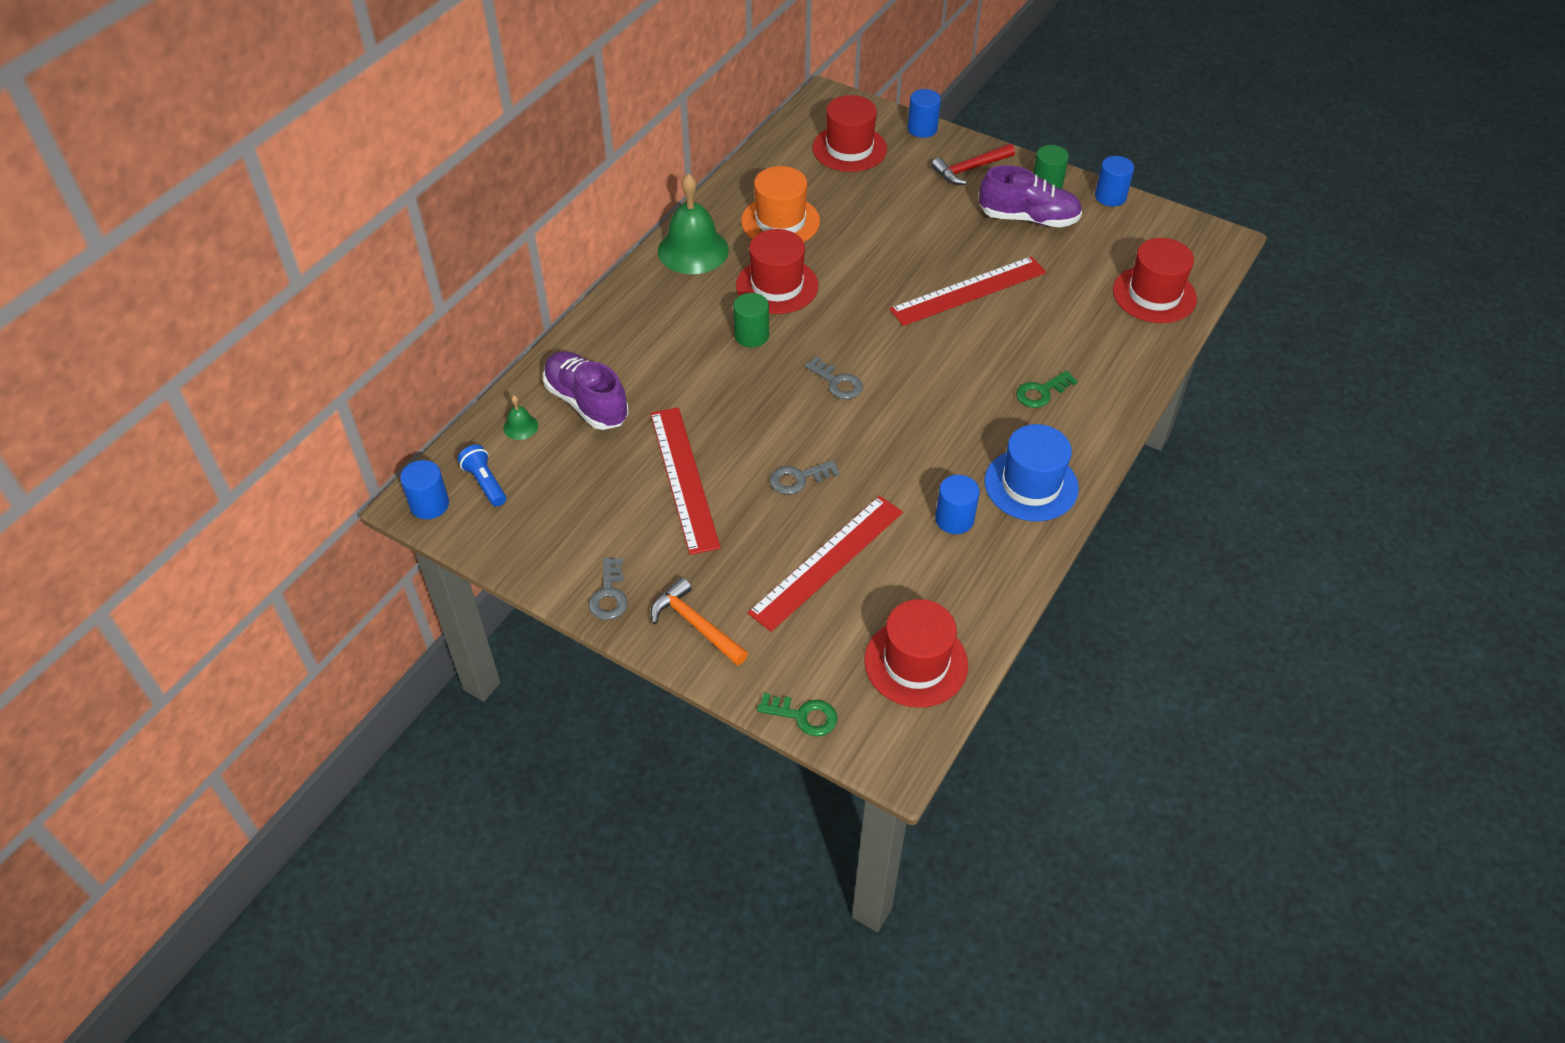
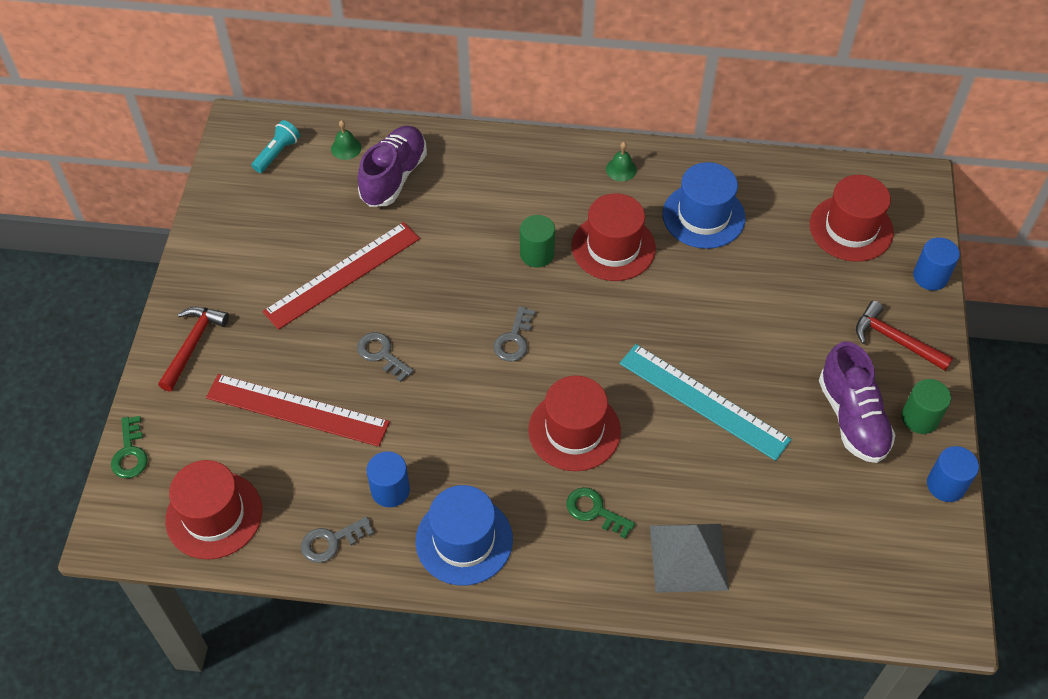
camera: 65 degrees right, 5 degrees up
(429, 504) = (240, 132): blue cylinder -> none
(485, 483) = (277, 153): blue flashlight -> turquoise flashlight
(609, 595) = (200, 277): grey key -> grey key (331, 541)
(693, 250) = (621, 169): green bell -> green bell, size x0.44
(695, 624) = (193, 344): orange hammer -> red hammer
(780, 221) = (703, 216): orange hat -> blue hat
(968, 291) = (703, 401): red ruler -> turquoise ruler
(1110, 353) = (688, 557): none -> grey pyramid
(1154, 294) = (808, 575): red hat -> red hat (574, 430)

